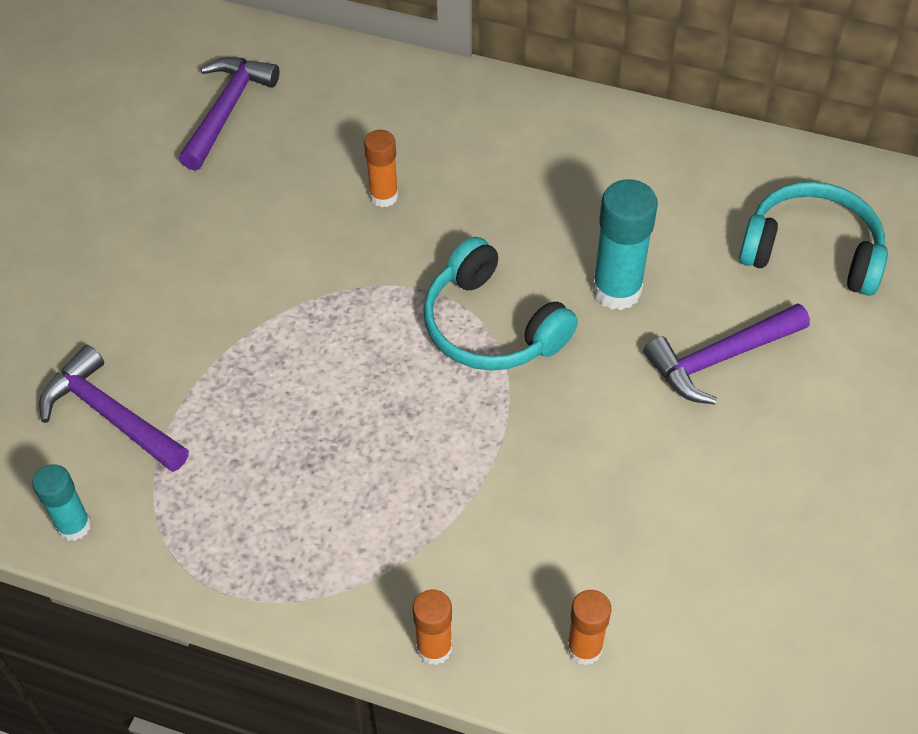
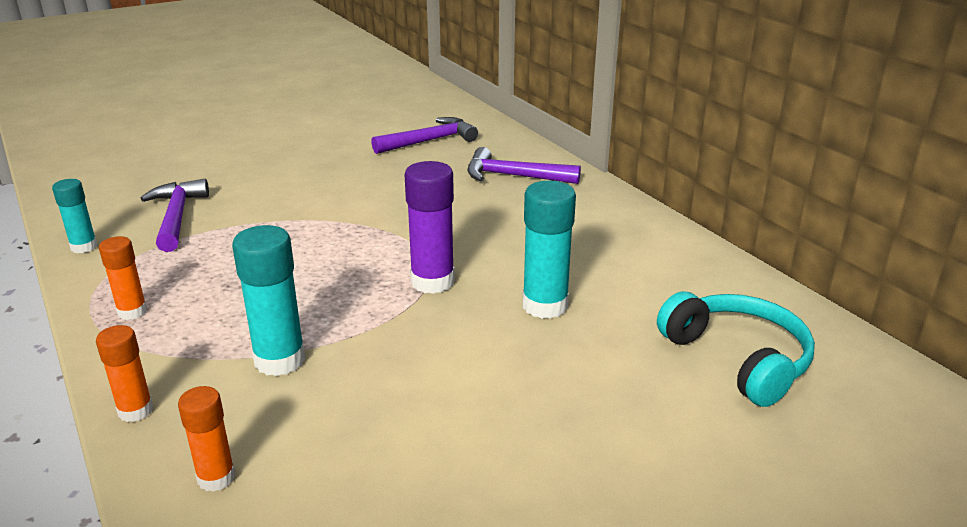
camera: 40 degrees right, 25 degrees down
(384, 196) = (460, 202): orange glue stick -> orange glue stick (132, 312)
(479, 510) = (280, 360): none -> turquoise glue stick
(491, 326) = (432, 281): turquoise headphones -> purple glue stick
(720, 358) = (571, 378): purple hammer -> purple hammer (514, 176)

